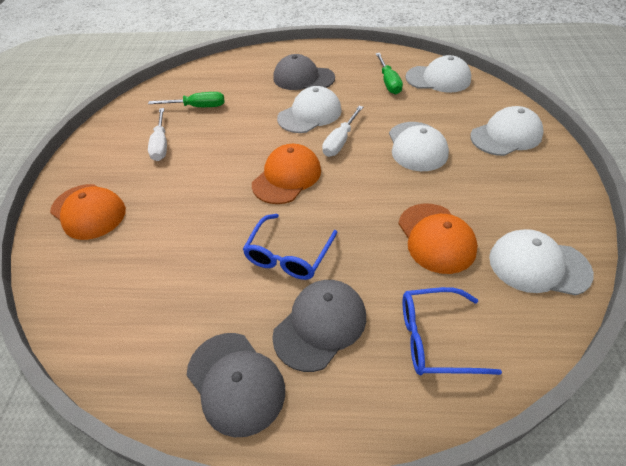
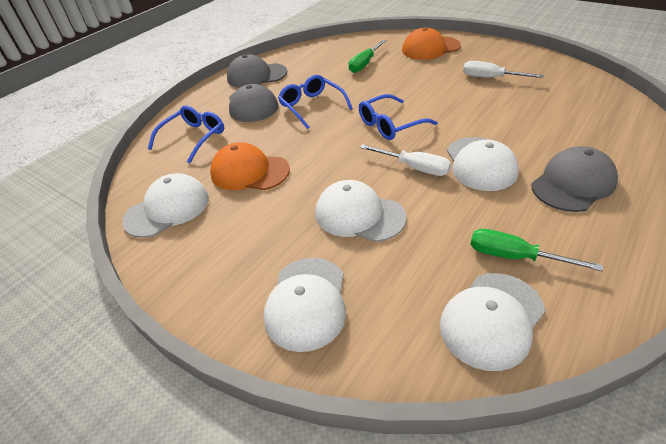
camera: 125 degrees right, 5 degrees down
(197, 107) = (546, 102): green screwdriver -> green screwdriver (364, 64)
(287, 177) = (390, 125): orange cap -> blue glasses
(340, 141) = (414, 168): white screwdriver -> white screwdriver turned 150 degrees clockwise

